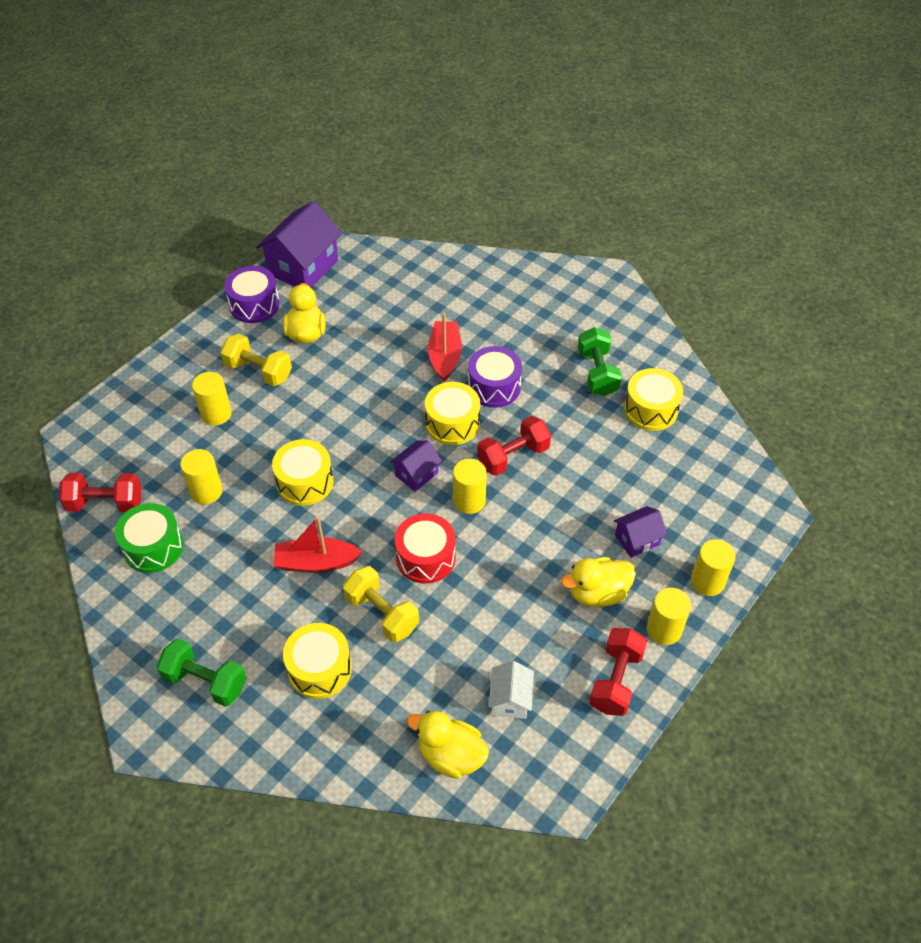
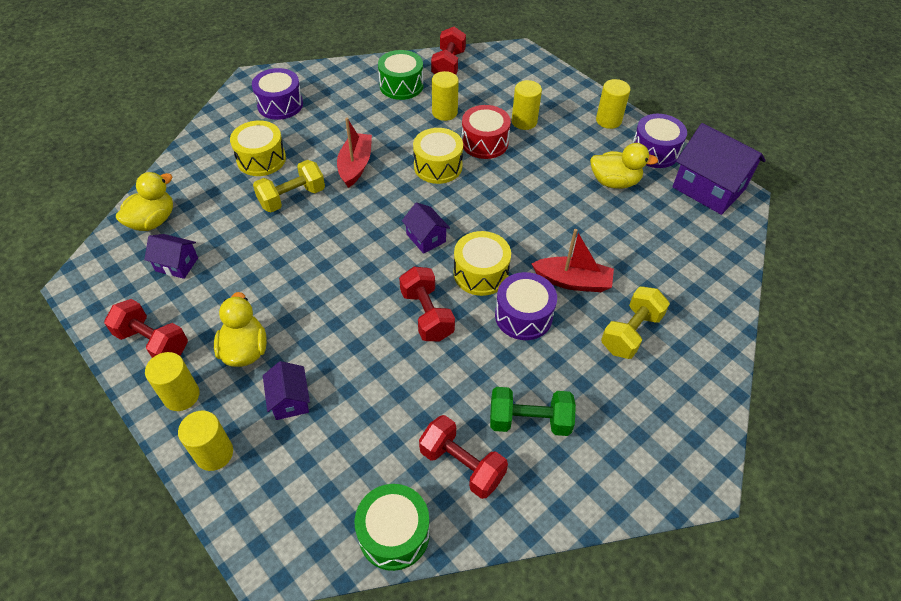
camera: 100 degrees right, 0 degrees up
(205, 681) = (280, 105): green dumbbell -> purple drum
(258, 371) = (569, 148): yellow dumbbell -> yellow dumbbell (630, 332)
(425, 557) = (334, 231): red drum -> red drum (484, 142)
(469, 501) = (384, 271): yellow cylinder -> yellow cylinder (608, 120)
(510, 699) = (177, 264): white house -> purple house
(650, 409) = (462, 465): yellow drum -> red dumbbell
(720, 441) = (394, 533): none -> green drum

